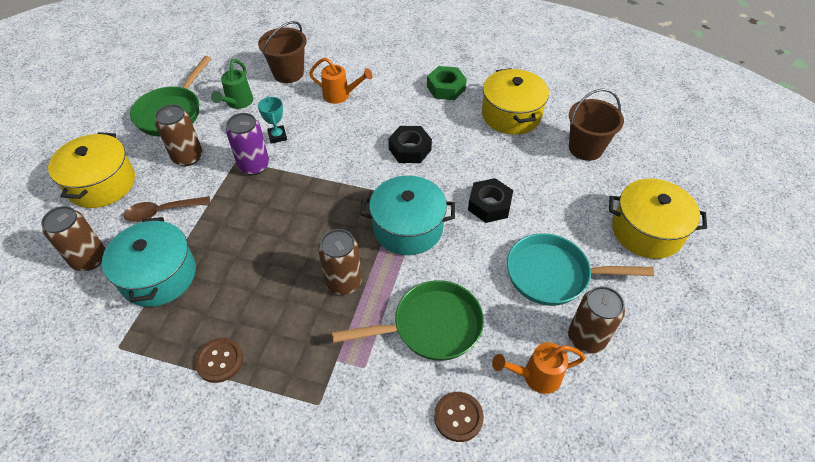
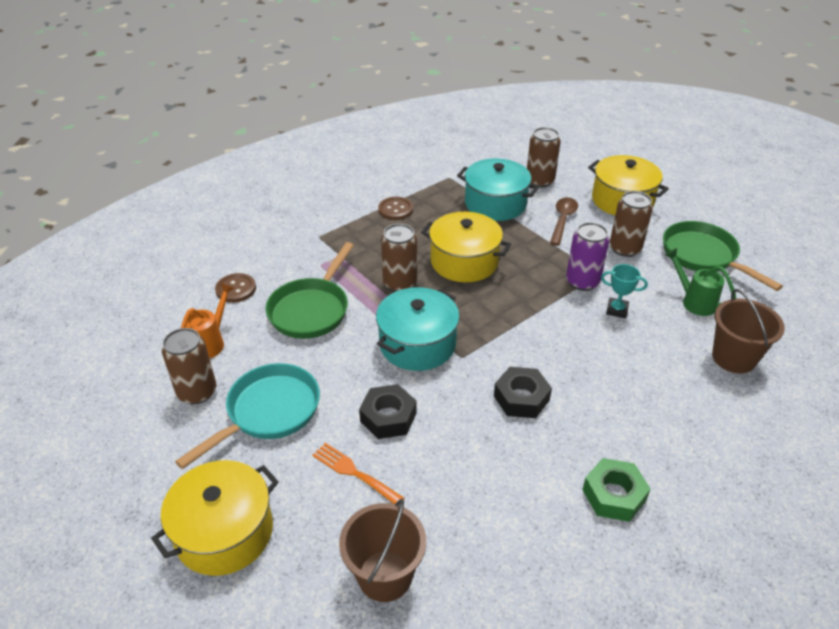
camera: 125 degrees right, 10 degrees down
(340, 95) = (660, 384): orange watering can -> none
(511, 114) = (509, 535): yellow pot -> yellow pot (464, 261)
(545, 196) = (354, 473): none -> orange fork

